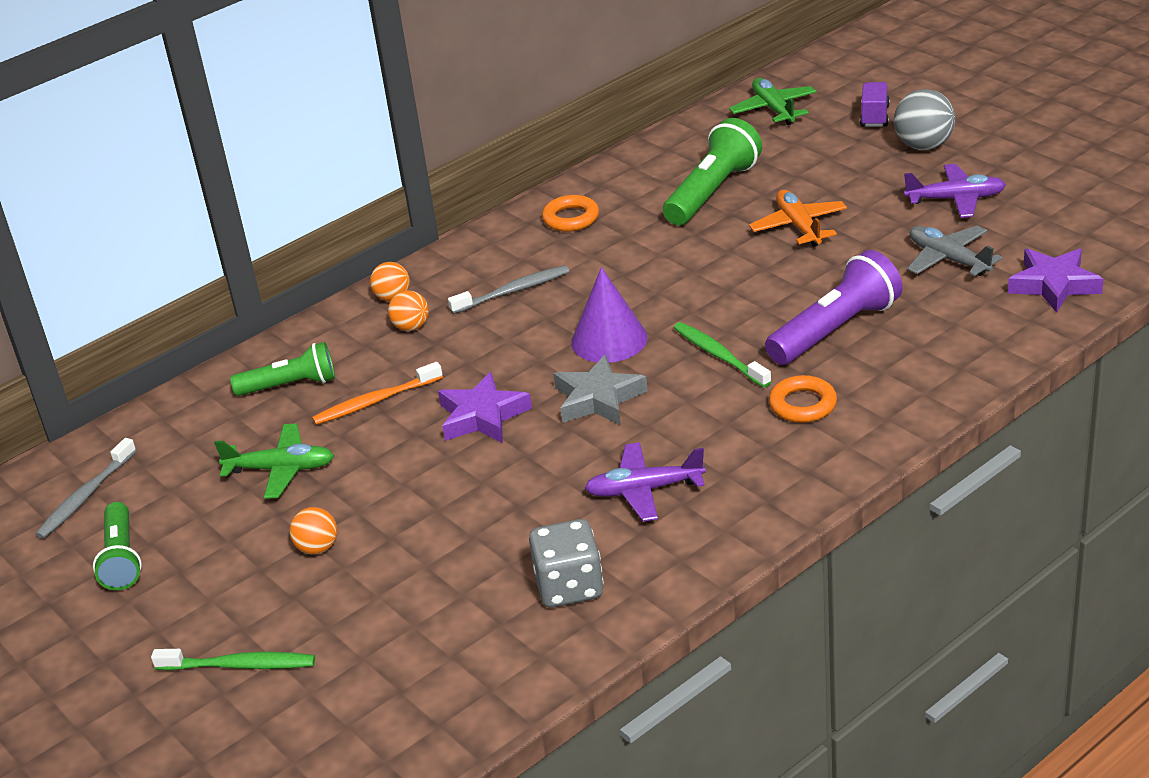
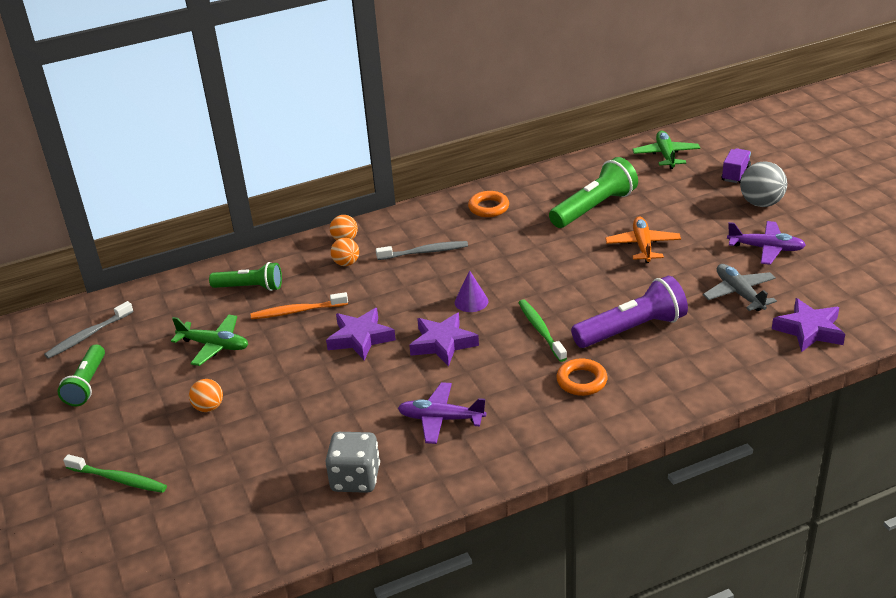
camera: 15 degrees right, 0 degrees up
(598, 399) = (443, 343): grey star -> purple star
(609, 340) = (471, 301): purple cone -> purple cone, size x0.61

